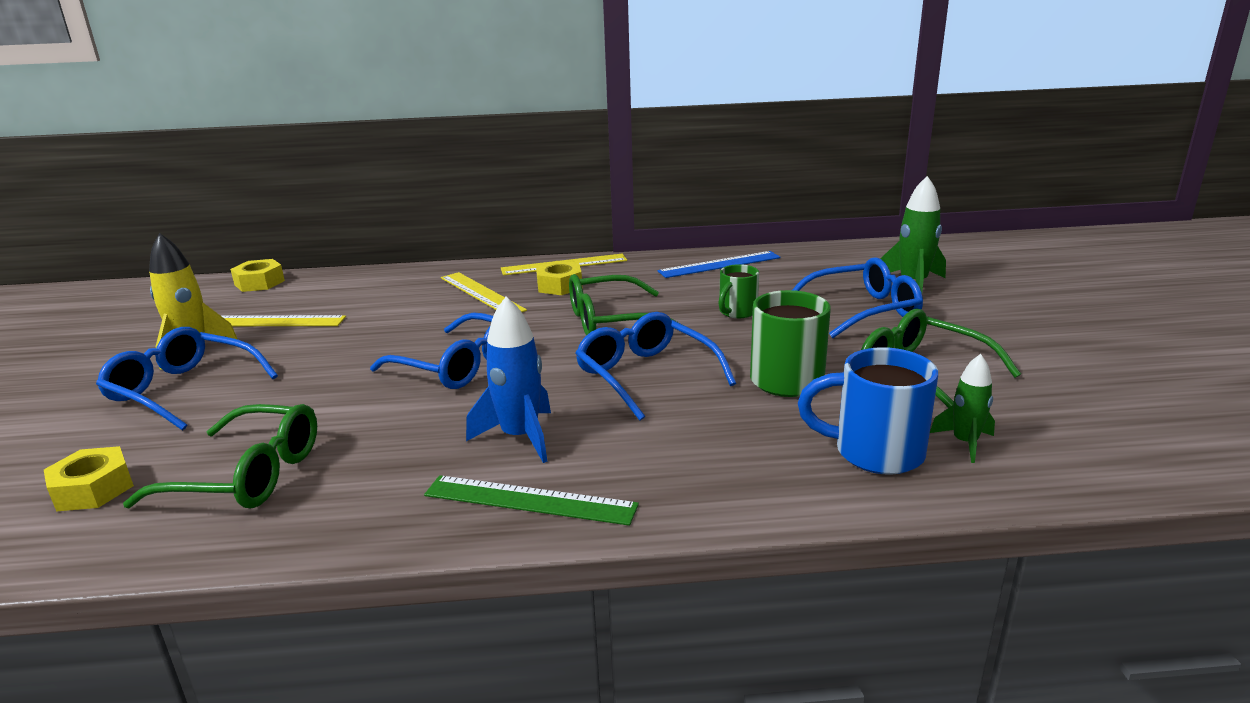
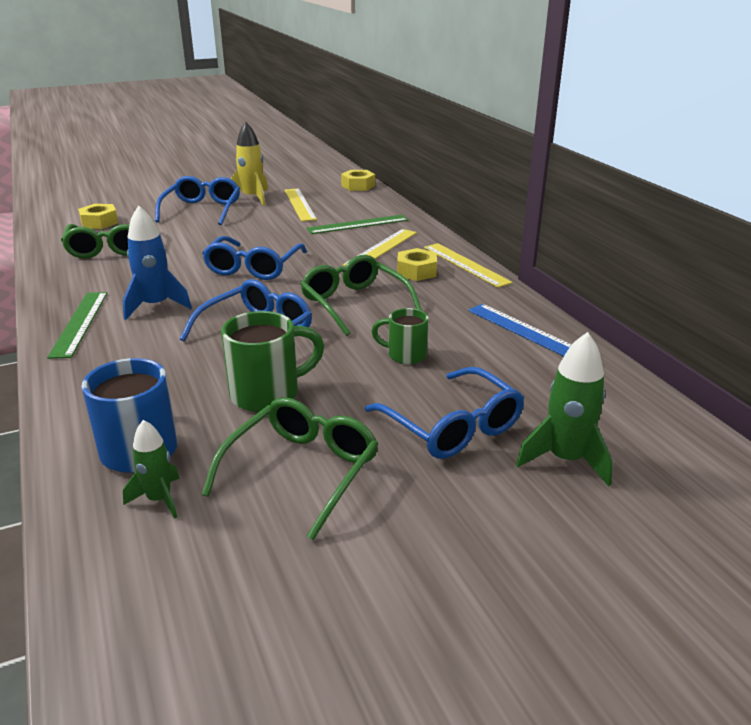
camera: 70 degrees right, 5 degrees up
(394, 297) = (358, 224): none -> green ruler

